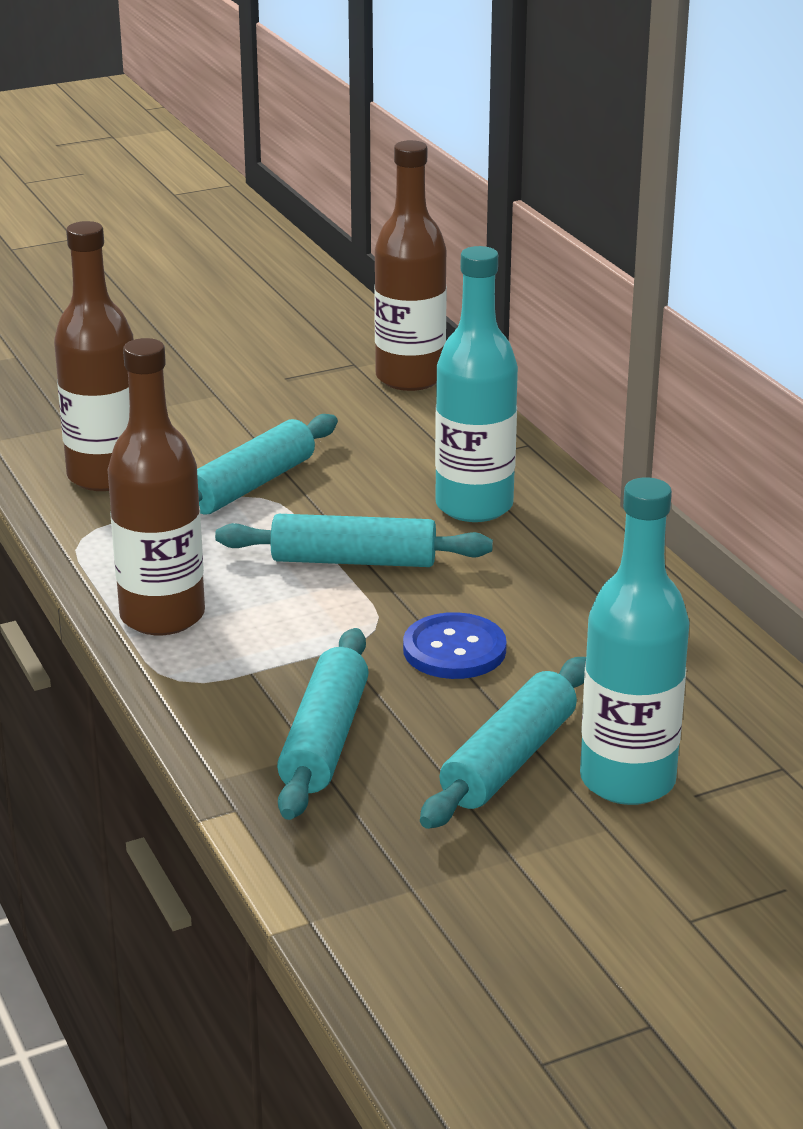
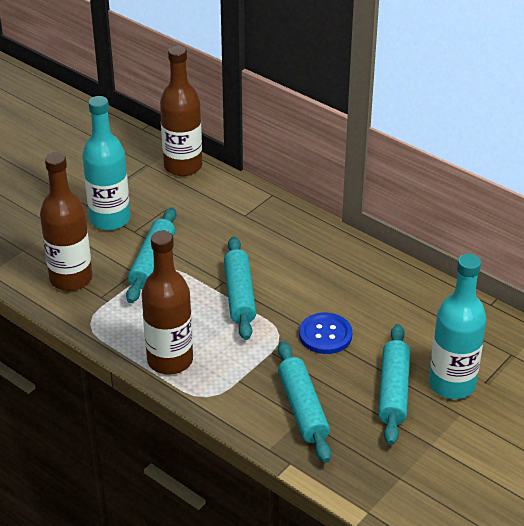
camera: 25 degrees left, 10 degrees up
(354, 560) = (239, 295): turquoise rolling pin -> turquoise rolling pin turned 75 degrees counterclockwise
(474, 506) = (273, 242): turquoise bottle -> turquoise bottle (110, 219)

